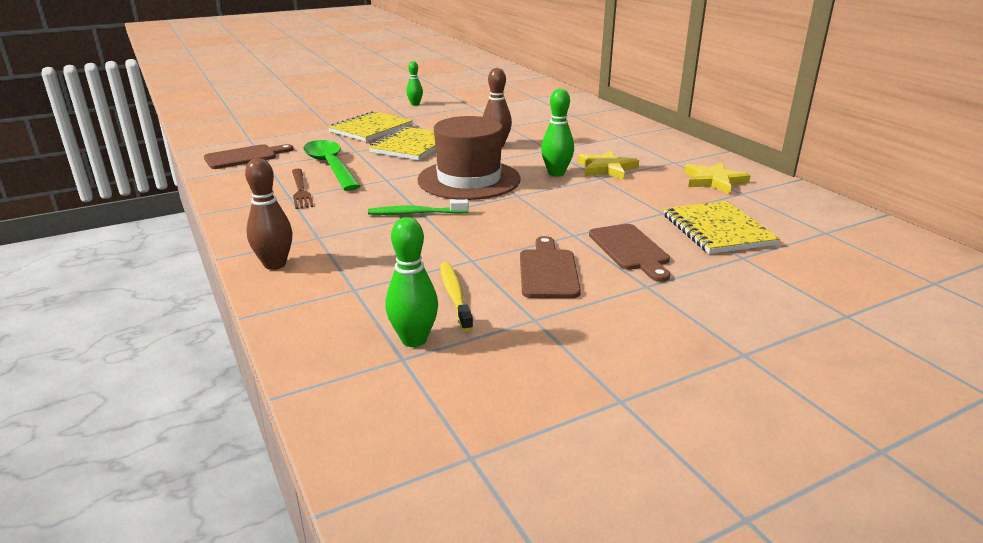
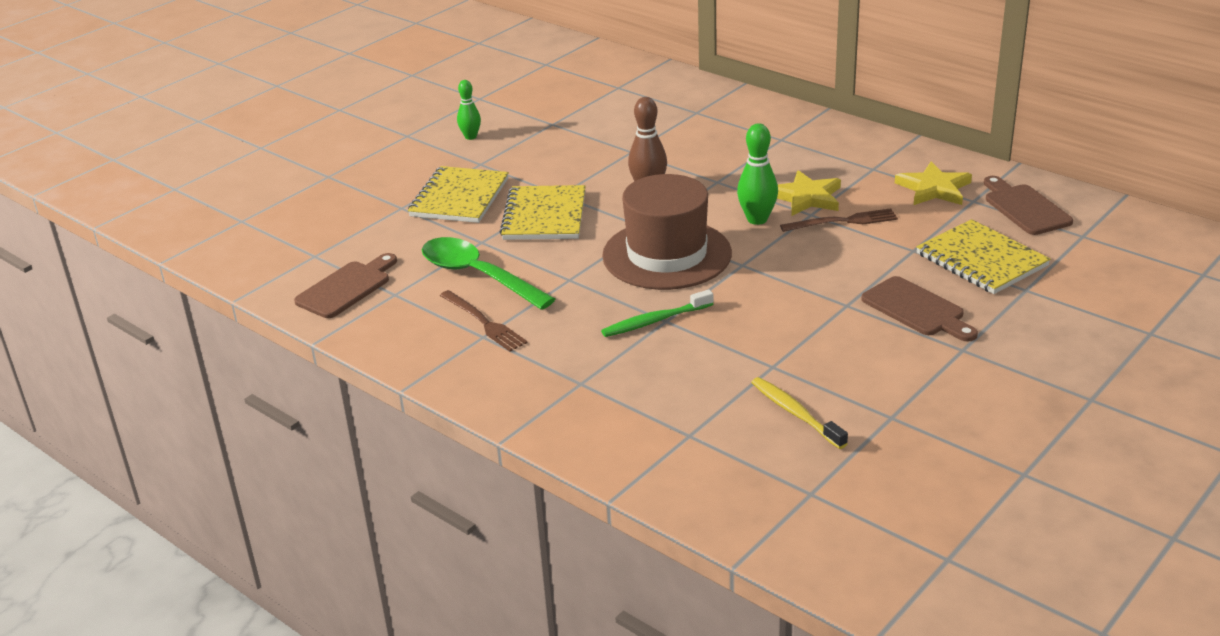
camera: 20 degrees left, 5 degrees up
(275, 264) = (574, 430): brown bowling pin -> none
(414, 339) = (802, 471): green bowling pin -> none
(548, 271) = (859, 358): brown cutting board -> brown cutting board (1024, 208)
(621, 186) = (843, 221): none -> brown fork

